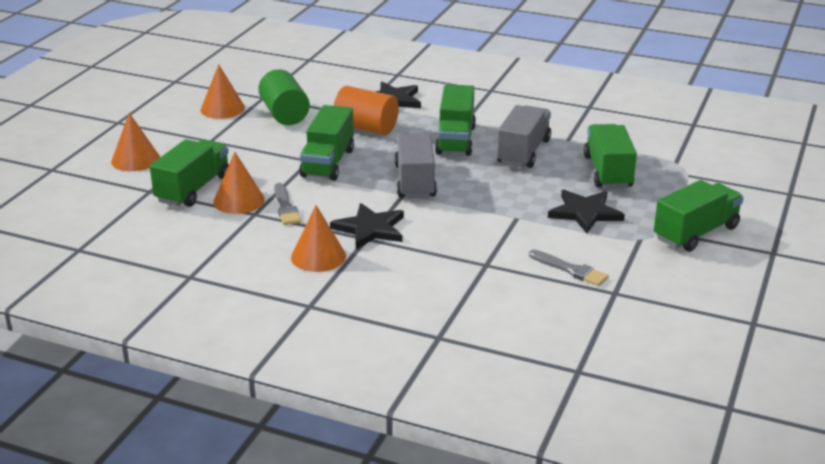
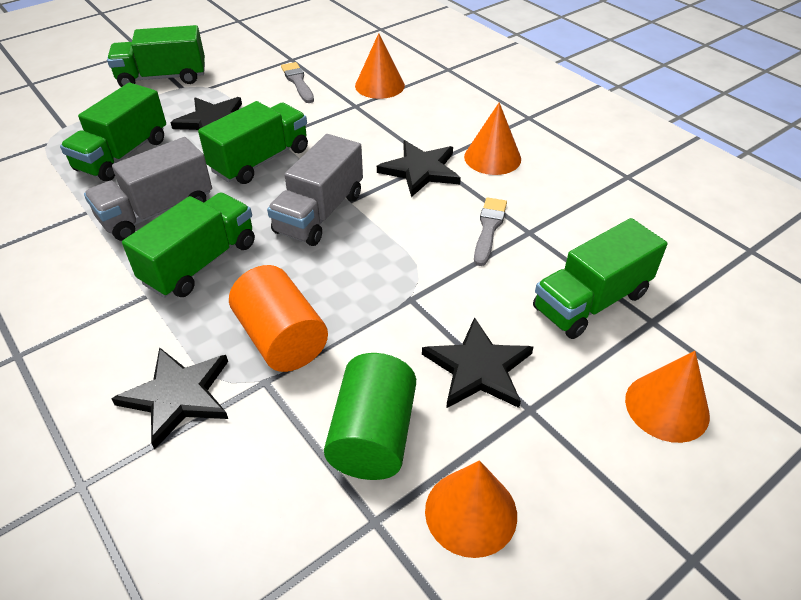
camera: 150 degrees left, 15 degrees up
(239, 200) = (539, 259): orange cone -> orange cone (379, 85)
(247, 146) = (478, 368): none -> black star
(328, 163) = (391, 283): green truck -> green truck (260, 160)

